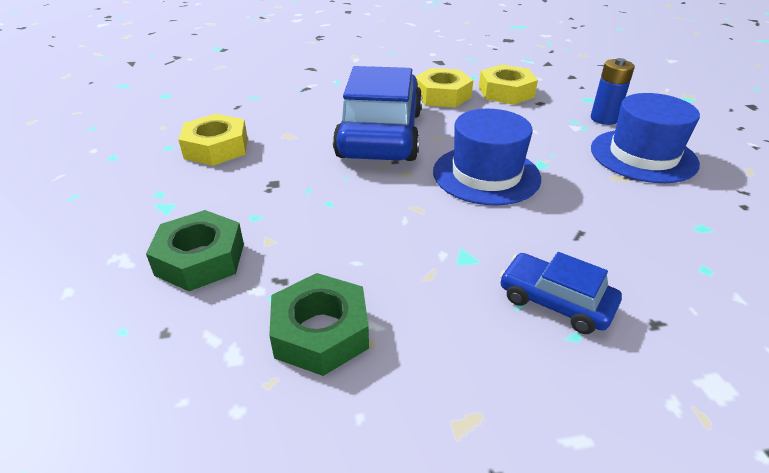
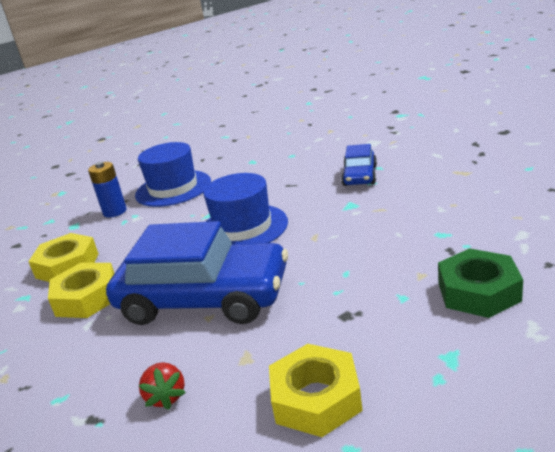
camera: 110 degrees left, 10 degrees down
(292, 107) = (166, 397): none -> red strawberry
(321, 332) = (468, 219): green nut -> none
(380, 134) = (204, 298): blue car -> blue car turned 150 degrees counterclockwise

